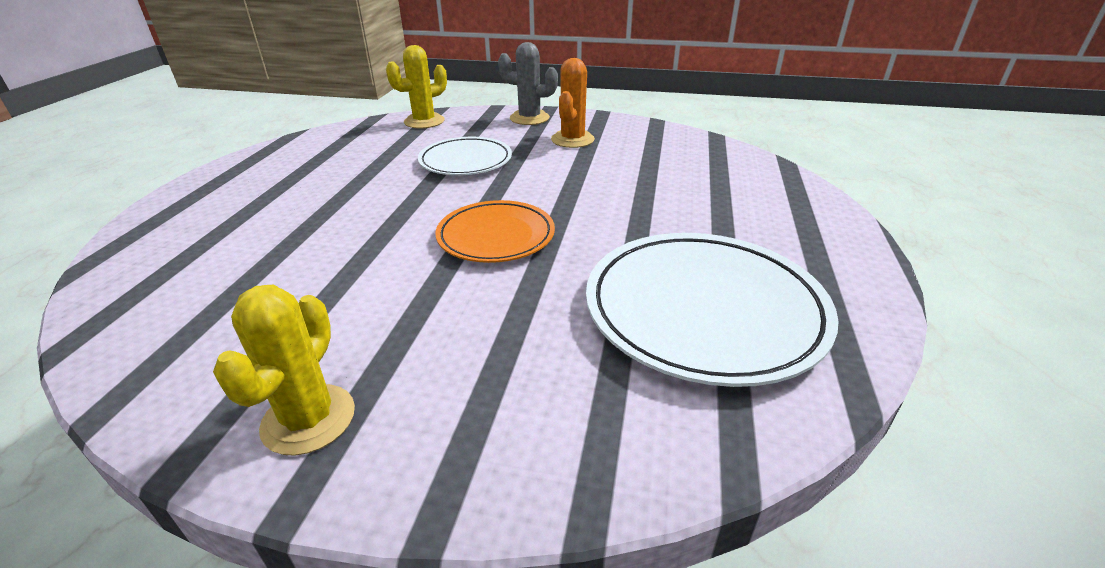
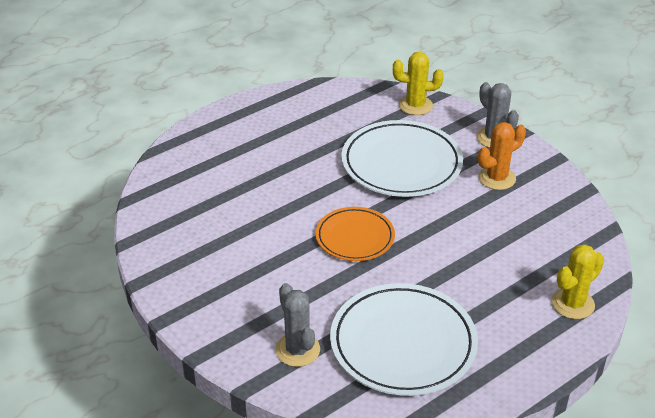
camera: 40 degrees right, 5 degrees up
(308, 419) = (192, 289): yellow cactus -> yellow cactus (572, 304)
(465, 161) = (401, 164): white plate -> white plate, size x1.66
(589, 403) = (297, 350): none -> grey cactus

